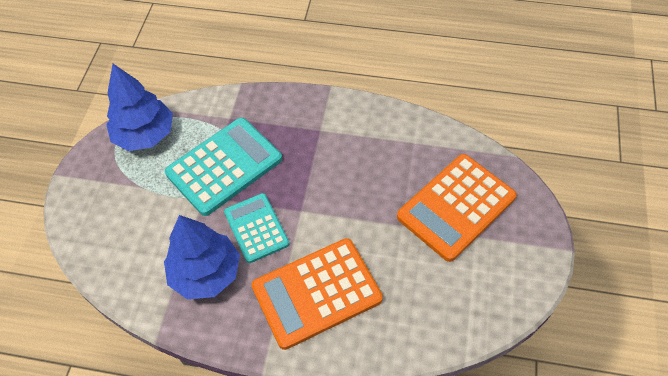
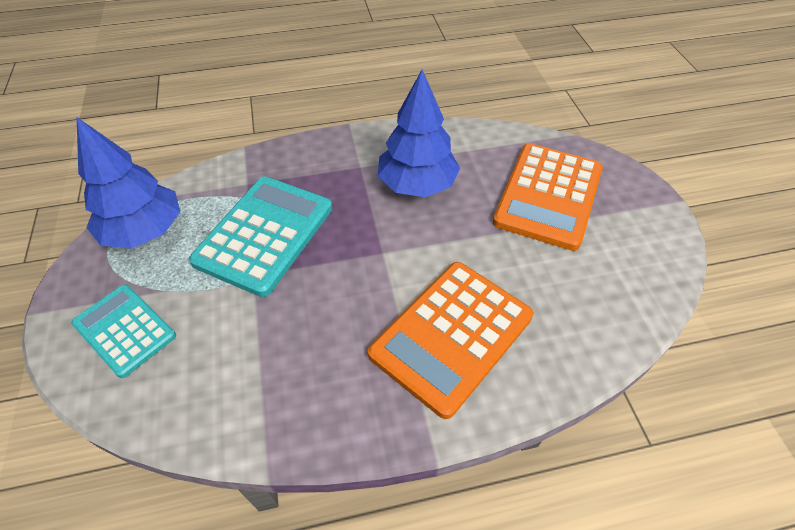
camera: 25 degrees left, 5 degrees down
(206, 273) = (299, 363): blue tree -> blue tree (417, 184)
(256, 228) = (338, 288): turquoise calculator -> turquoise calculator (125, 330)

